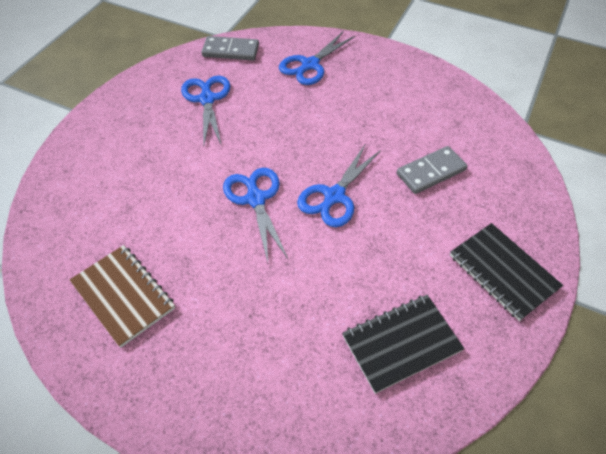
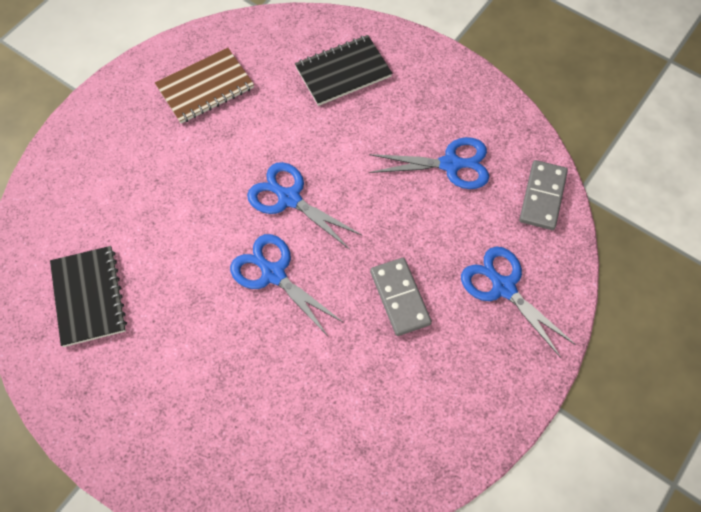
camera: 100 degrees right, 10 degrees up
(255, 198) = (288, 198): blue scissors -> blue scissors turned 135 degrees counterclockwise
(431, 172) = (284, 388): grey domino -> grey domino (399, 298)
(503, 272) = (131, 419): black notebook -> black notebook (343, 72)

